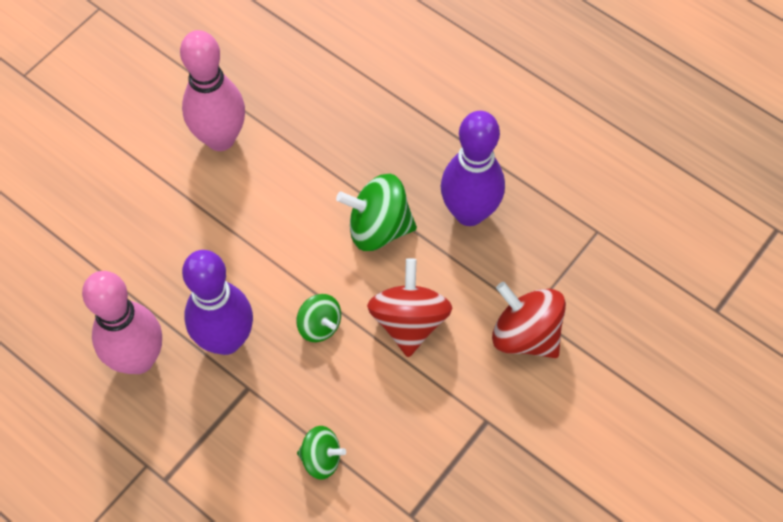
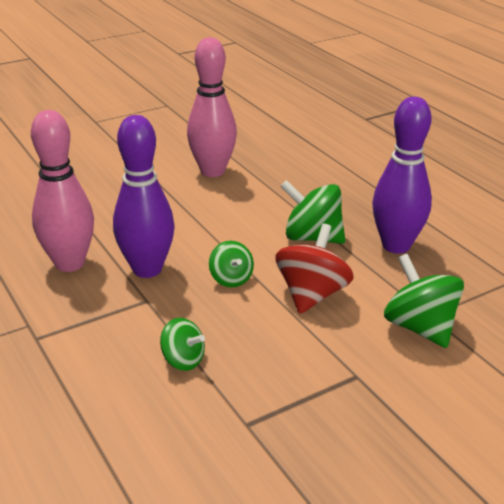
camera: 20 degrees right, 30 degrees down
(525, 334) = (419, 327): red spinning top -> green spinning top

